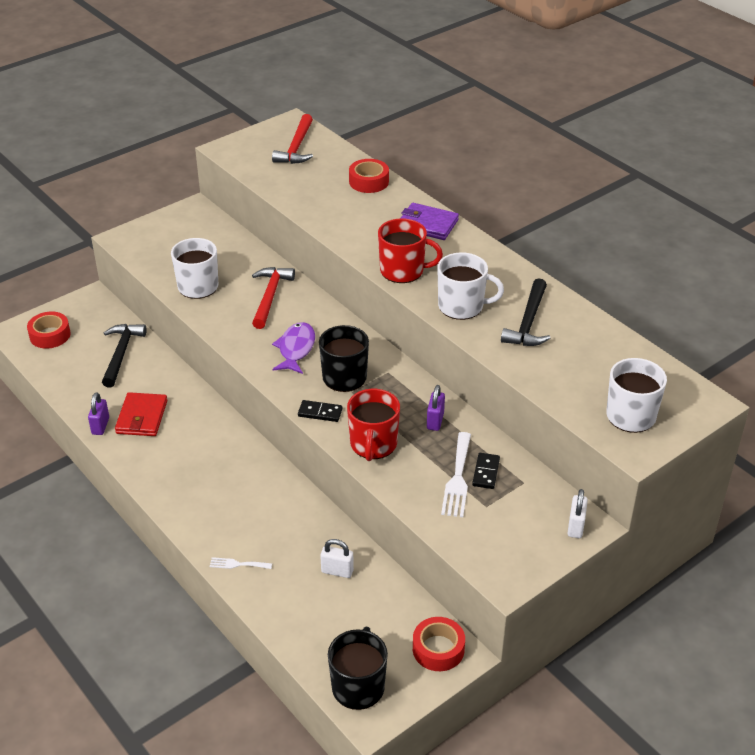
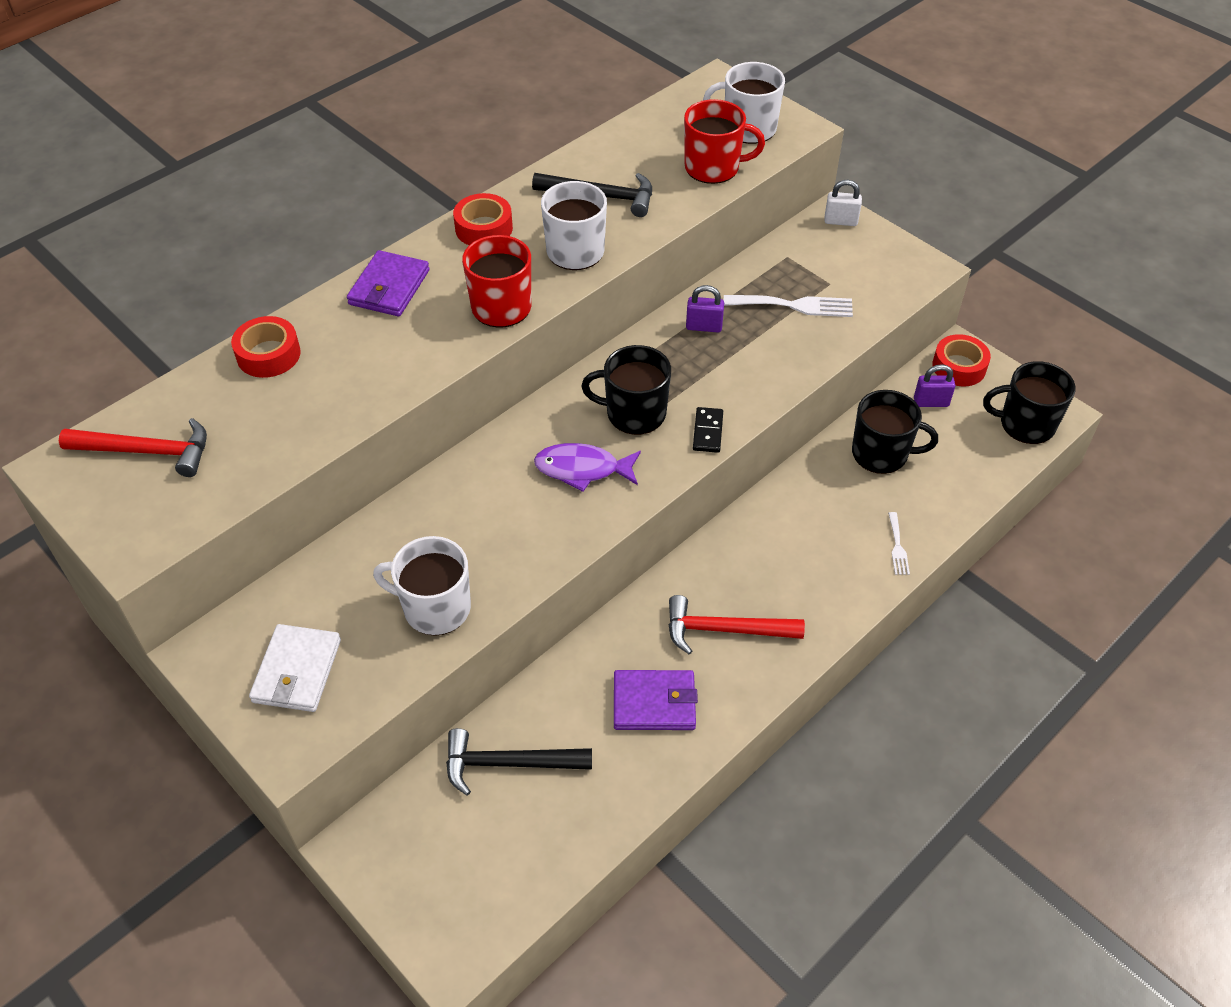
camera: 95 degrees left, 10 degrees up
(50, 335) = (462, 892): red tape -> red tape (484, 228)
(100, 426) = (680, 755): purple padlock -> purple padlock (931, 402)
(141, 417) = (654, 703): red wallet -> purple wallet
(171, 239) = (297, 671): none -> white wallet
(270, 296) = (461, 512): red hammer -> red hammer (724, 630)
(337, 571) = (881, 453): white padlock -> black mug
(373, 444) = (755, 378): red mug -> red mug (713, 168)
(486, 472) = (779, 284): black domino -> none

